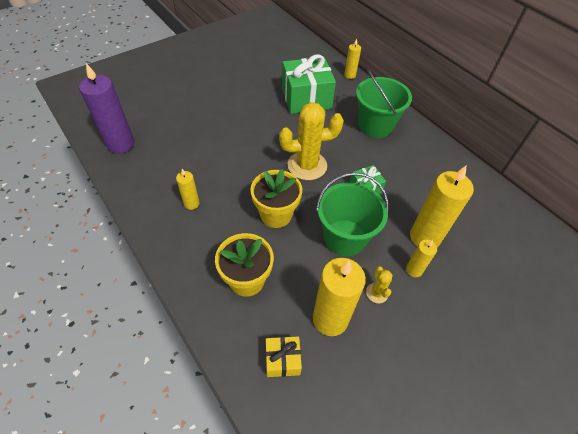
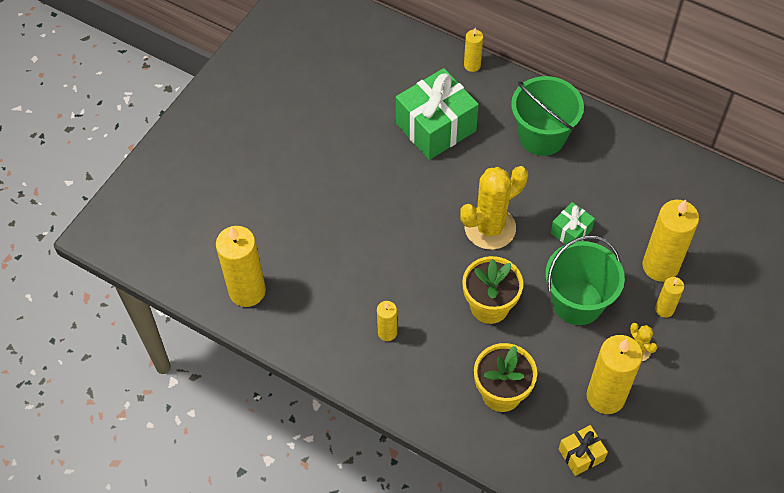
camera: 20 degrees left, 5 degrees up
(121, 144) = (247, 291): purple candle -> yellow candle

